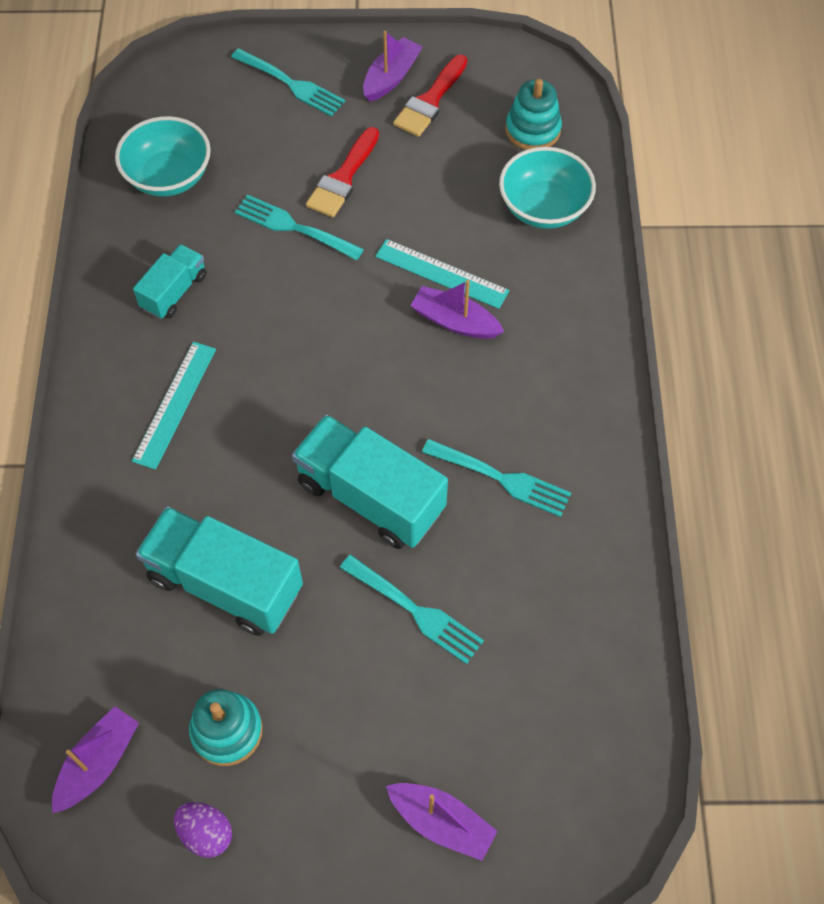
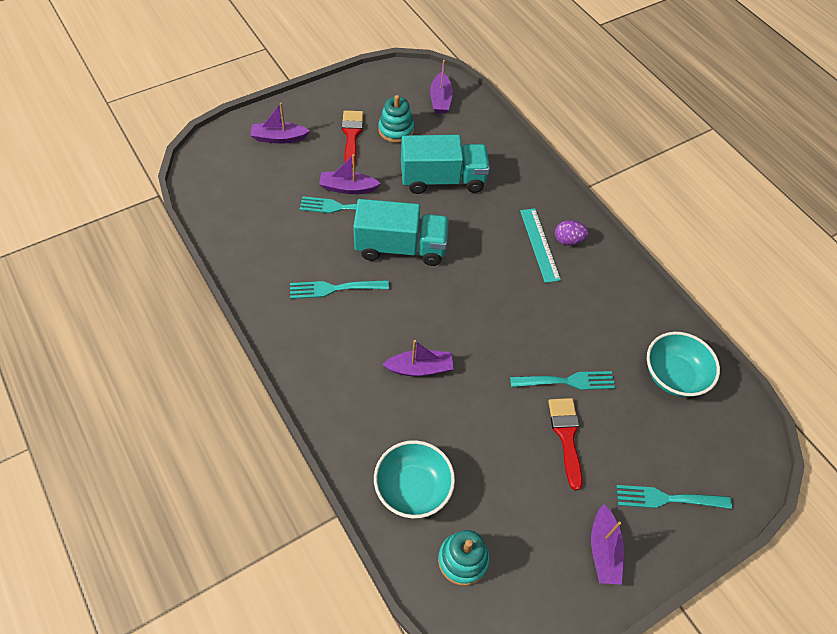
camera: 145 degrees right, 5 degrees down
(174, 292) = (597, 303): turquoise truck -> none
(206, 833) = (377, 97): purple egg -> purple egg (568, 240)
(384, 645) = (348, 188): none -> purple boat
(430, 101) = (558, 543): red brush -> red brush (351, 135)
(441, 273) = (450, 397): turquoise ruler -> none

